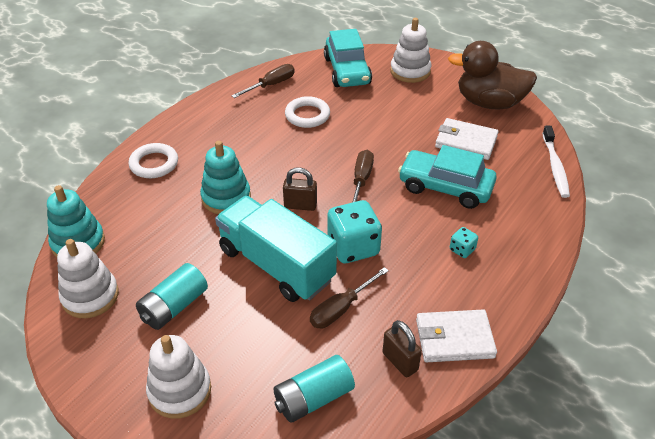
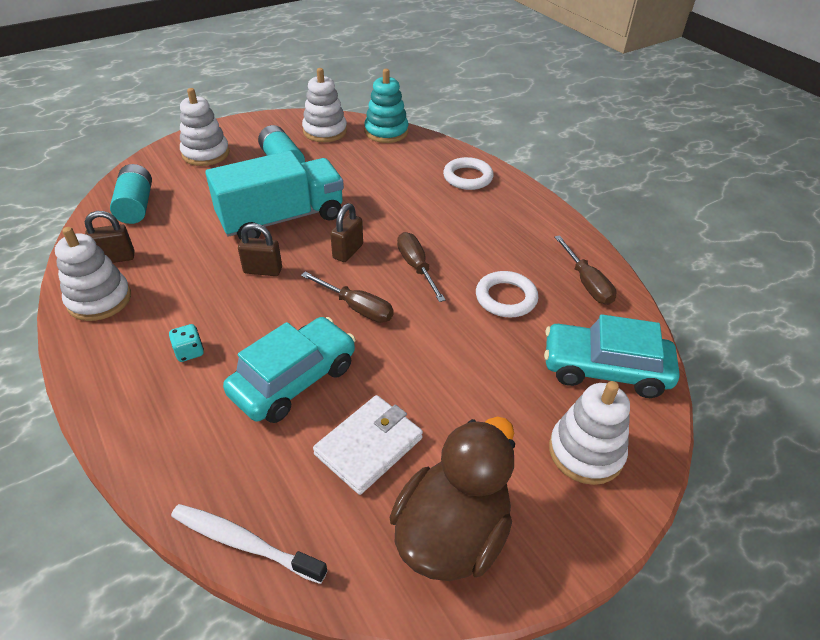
camera: 110 degrees right, 0 degrees up
(226, 197) = (391, 209): turquoise stacking toy -> none
(341, 309) = (200, 242): brown screwdriver -> brown screwdriver (416, 267)
(353, 247) = (263, 270): turquoise dice -> brown padlock
(454, 338) = (99, 300): white wallet -> white stacking toy

